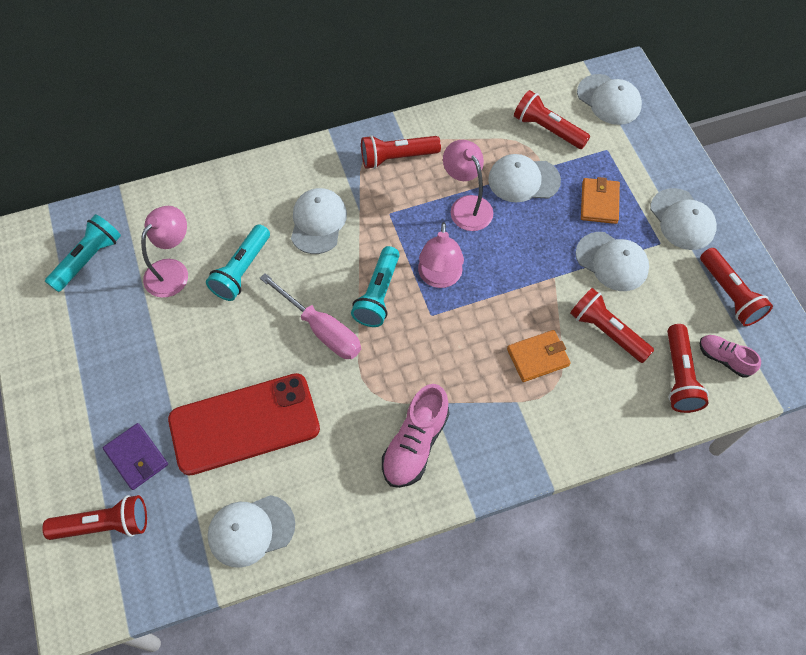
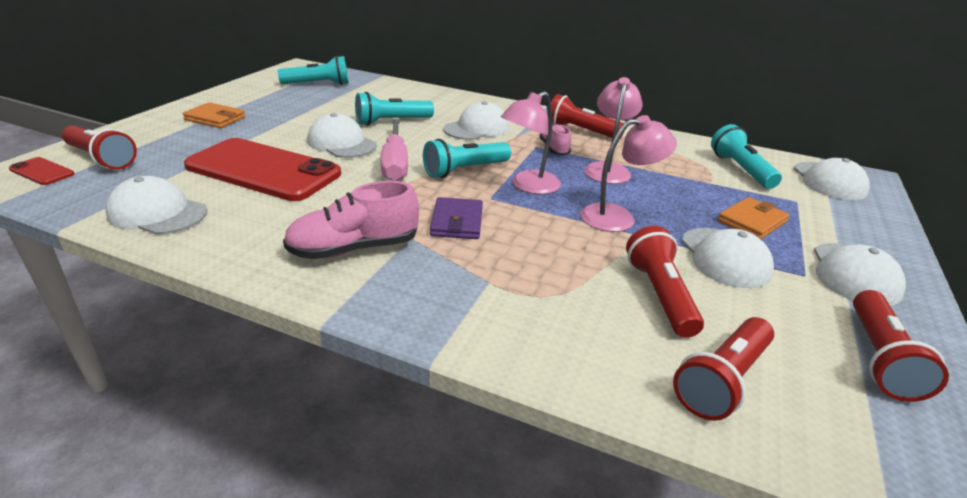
camera: 40 degrees right, 30 degrees down
(90, 577) = (42, 172): none -> red phone
(136, 457) = (180, 147): purple wallet -> purple wallet (457, 222)
(172, 270) = (352, 105): pink lamp -> pink lamp (618, 217)
(523, 180) = (681, 180): white cap -> white cap (341, 143)
(537, 357) = (554, 268): orange wallet -> orange wallet (215, 118)
(547, 129) = (741, 170): red flashlight -> turquoise flashlight
(724, 359) = (816, 407): pink shoe -> pink shoe (554, 149)

